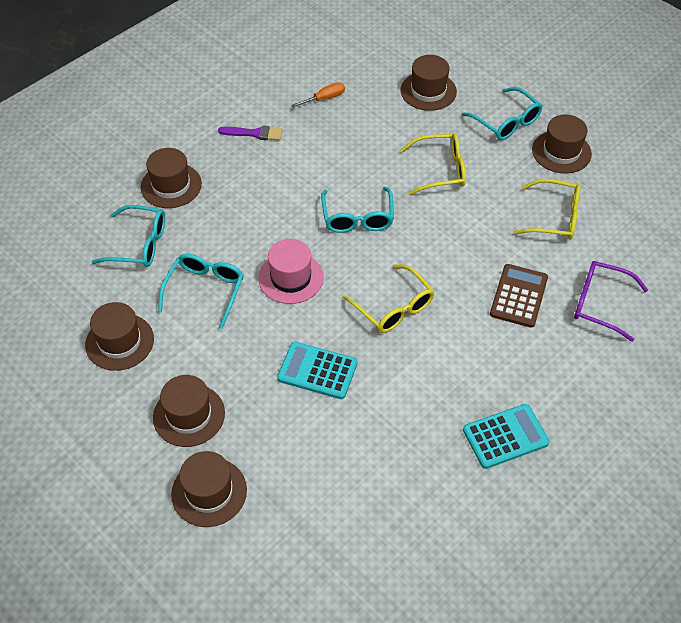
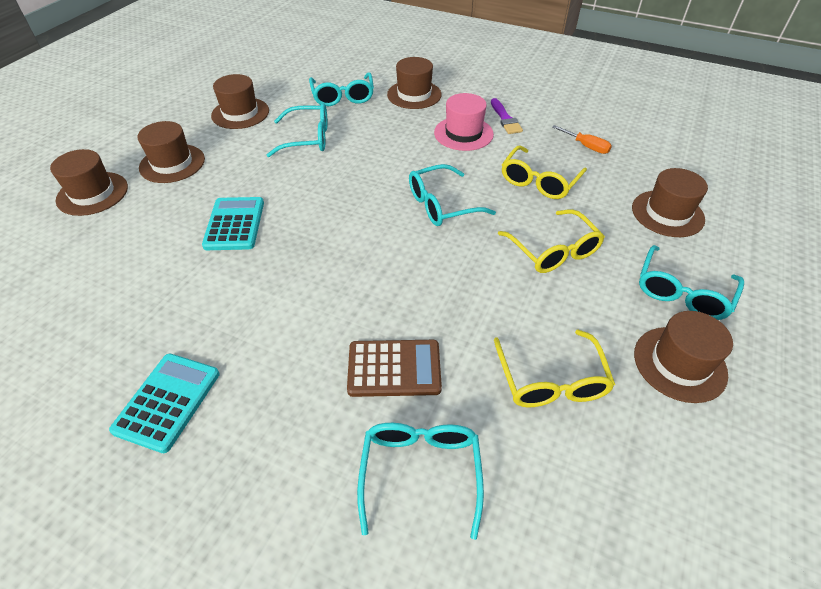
camera: 70 degrees right, 5 degrees down
(291, 278) = (342, 181): pink hat -> pink hat (463, 133)
(394, 307) = (332, 259): yellow glasses -> yellow glasses (539, 181)
(505, 436) = (167, 402): turquoise calculator -> turquoise calculator turned 120 degrees counterclockwise
(599, 304) = (420, 472): purple glasses -> turquoise glasses

